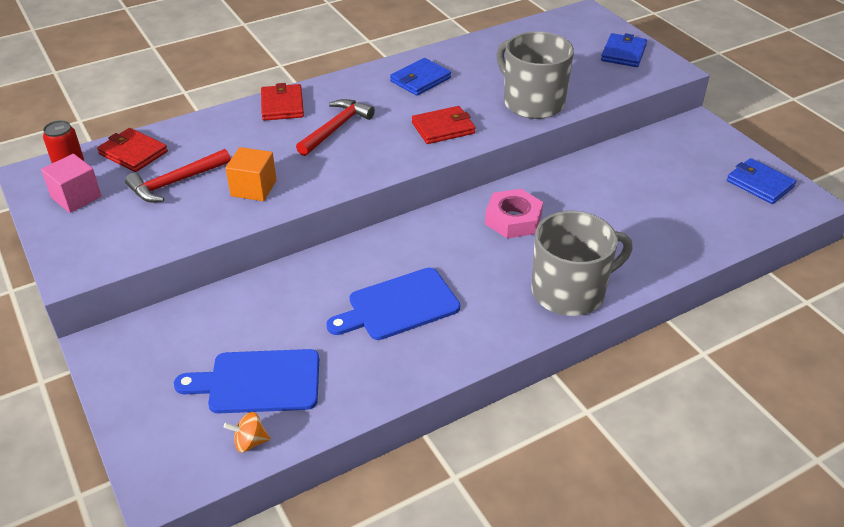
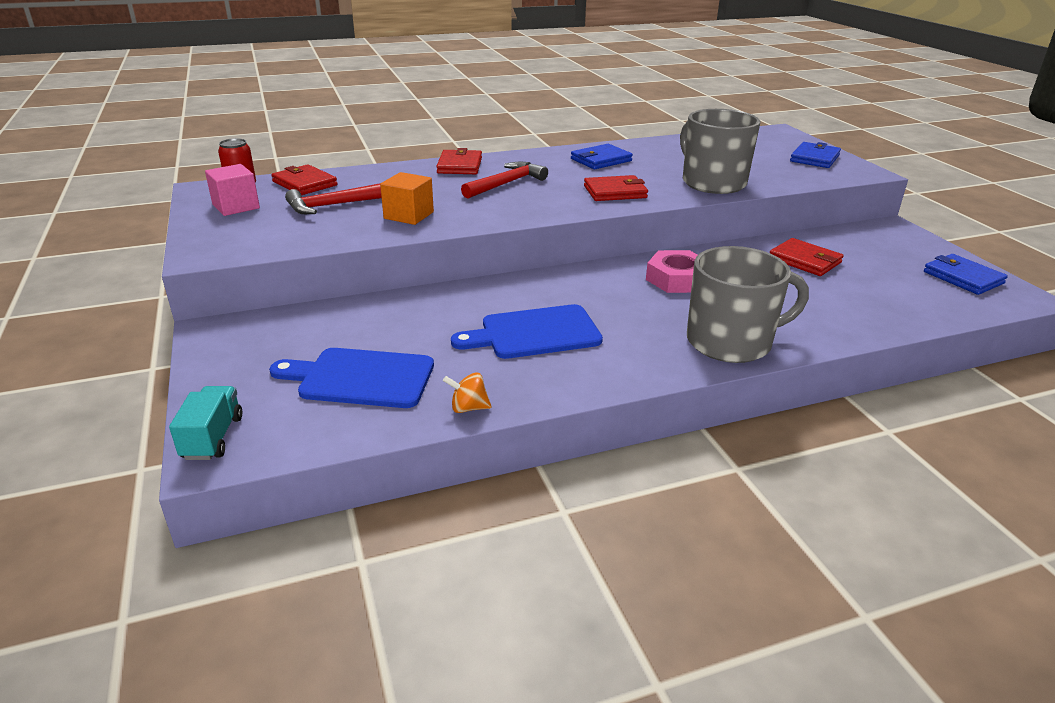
camera: 10 degrees right, 10 degrees down
(151, 468) = (213, 437): none -> turquoise truck
(250, 442) = (330, 429): orange spinning top -> orange spinning top (468, 408)
(623, 179) = (804, 260): none -> red wallet

